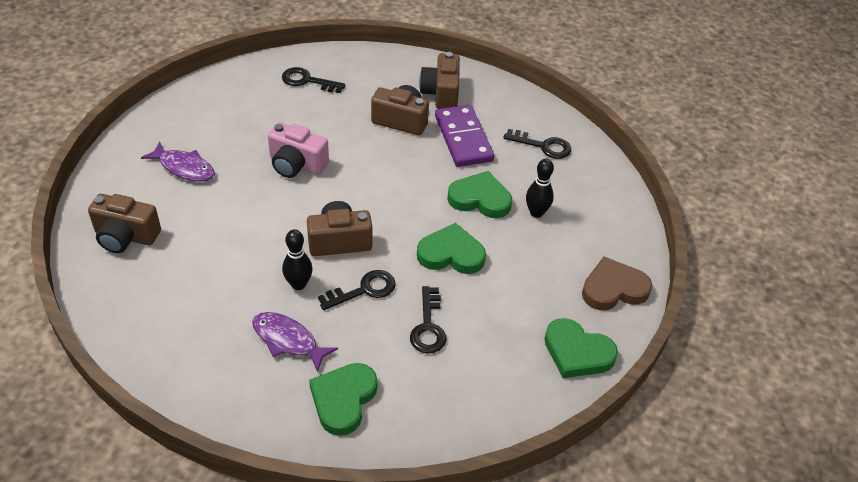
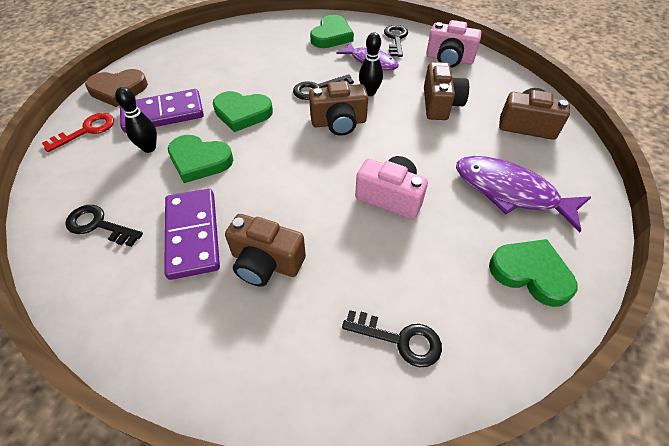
camera: 175 degrees left, 5 degrees up
(172, 345) = (449, 59): none -> pink camera
(184, 168) = (510, 192): purple fish -> purple fish, size x1.51
(428, 327) = (272, 68): black key -> black key (396, 39)
(441, 93) = (199, 316): brown camera -> brown camera (440, 104)
(541, 254) = (163, 114): none -> purple domino
(577, 352) = (171, 55): green heart -> green heart (531, 273)
(613, 233) = (87, 130): none -> red key

